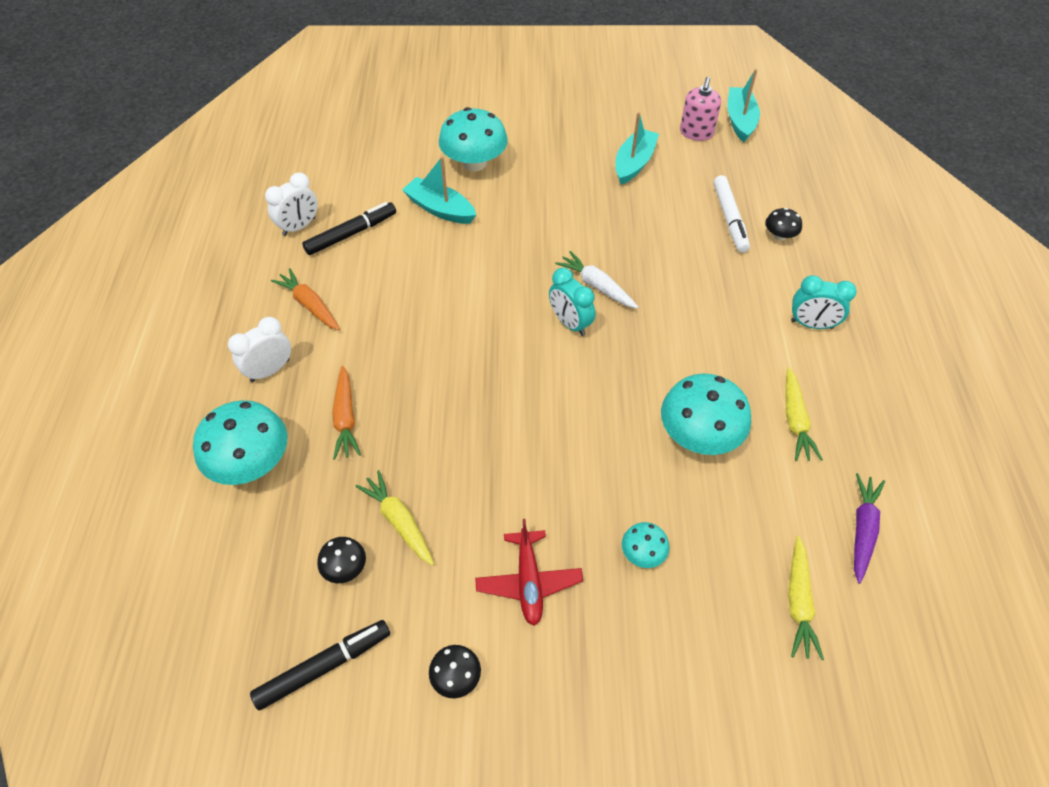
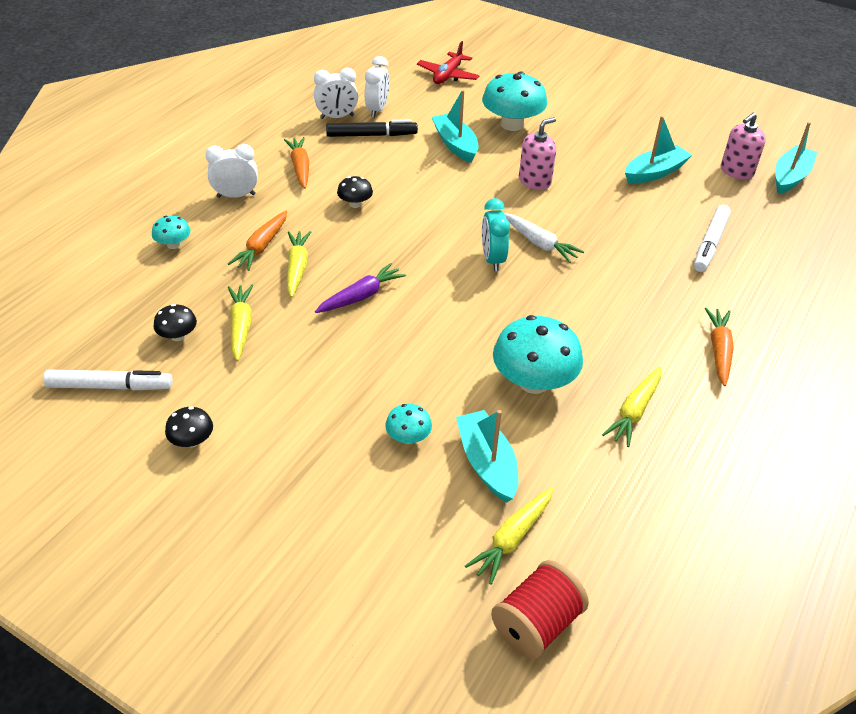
camera: 30 degrees right, 10 degrees down
(251, 462) = (173, 244): turquoise mushroom -> turquoise mushroom, size x0.49
(324, 666) = (110, 386): black marker -> white marker
(333, 200) = (377, 110): none -> white clock
(400, 425) = (297, 268): none -> yellow carrot
(528, 581) = (300, 410): red plane -> red plane (448, 75)
(542, 219) = (535, 181): none -> pink soap dispenser
(596, 286) = (540, 243): white carrot -> white carrot turned 150 degrees clockwise
(725, 540) = (487, 463): none -> turquoise boat
(779, 235) = (749, 274): black mushroom -> black mushroom (355, 204)
(811, 324) = (719, 351): turquoise clock -> orange carrot
(862, 529) = (624, 519): purple carrot -> purple carrot (361, 296)
(875, 671) = (536, 624): none -> red spool

